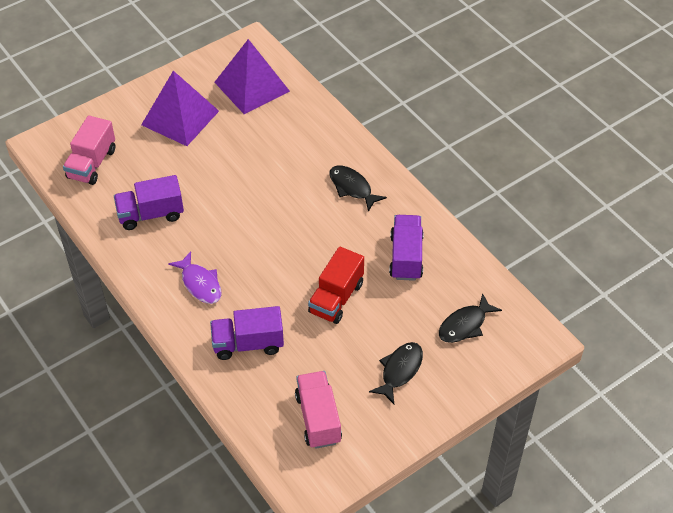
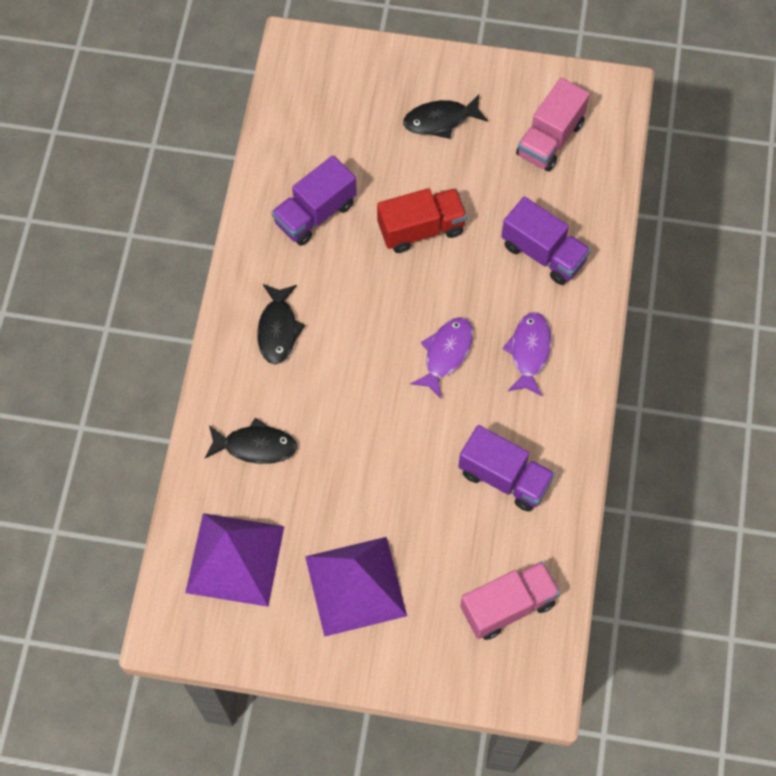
camera: 135 degrees left, 15 degrees up
(247, 246) = (446, 354): none -> purple fish
(465, 325) = (341, 111): black fish -> black fish (255, 446)

